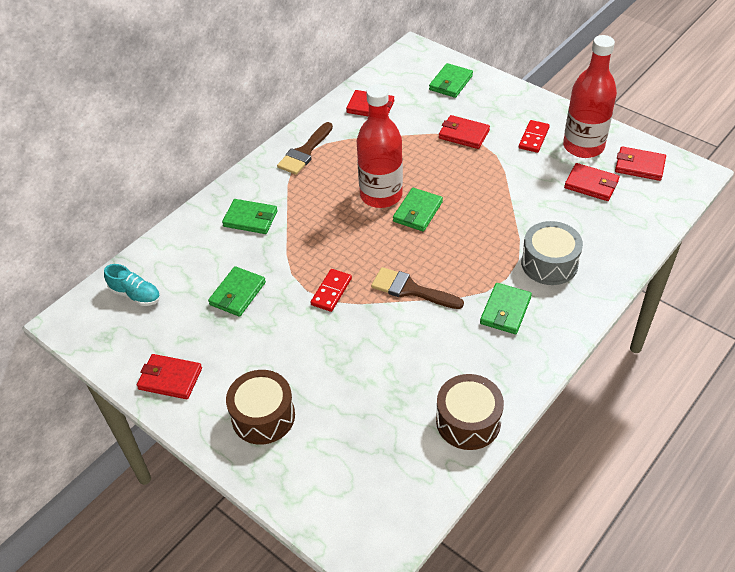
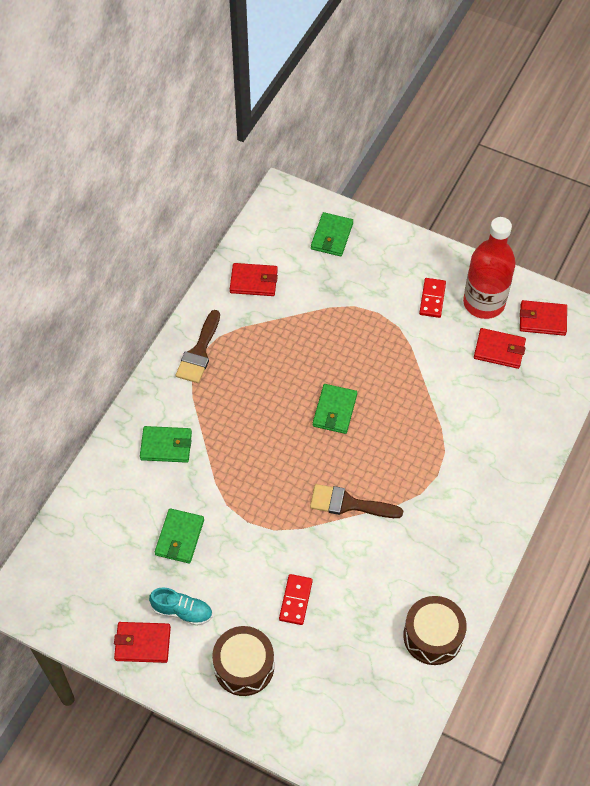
camera: 15 degrees left, 10 degrees up
(135, 295) = (76, 556): turquoise shoe -> turquoise shoe (182, 611)
(331, 291) = (272, 519): red domino -> red domino (295, 600)
(381, 195) = (293, 395): red bottle -> none
(464, 134) = (360, 304): red wallet -> none
(505, 310) = (443, 512): green wallet -> none
(549, 263) = (475, 451): grey drum -> none

